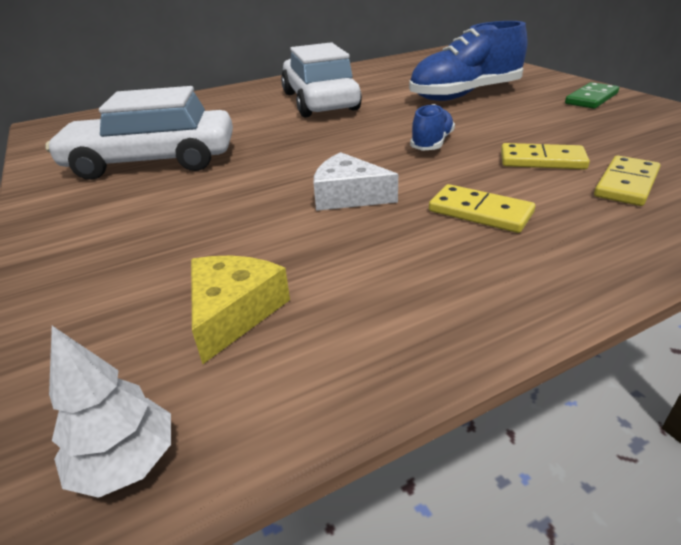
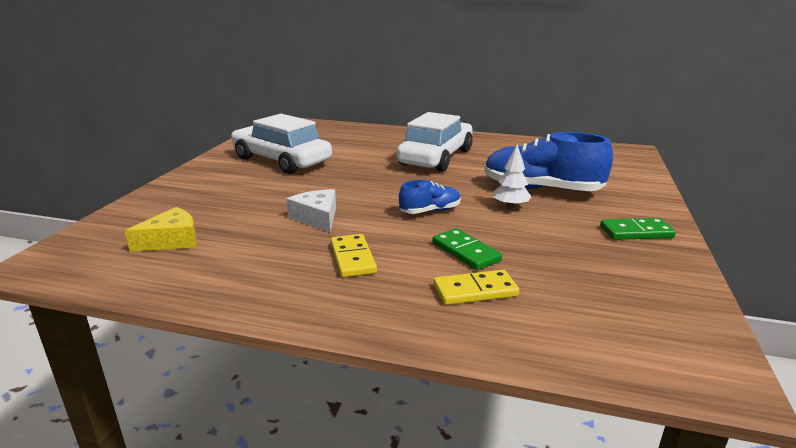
camera: 40 degrees right, 10 degrees down
(127, 463) = (63, 265): white tree -> white tree (510, 206)
(542, 160) = (466, 252): yellow domino -> green domino

